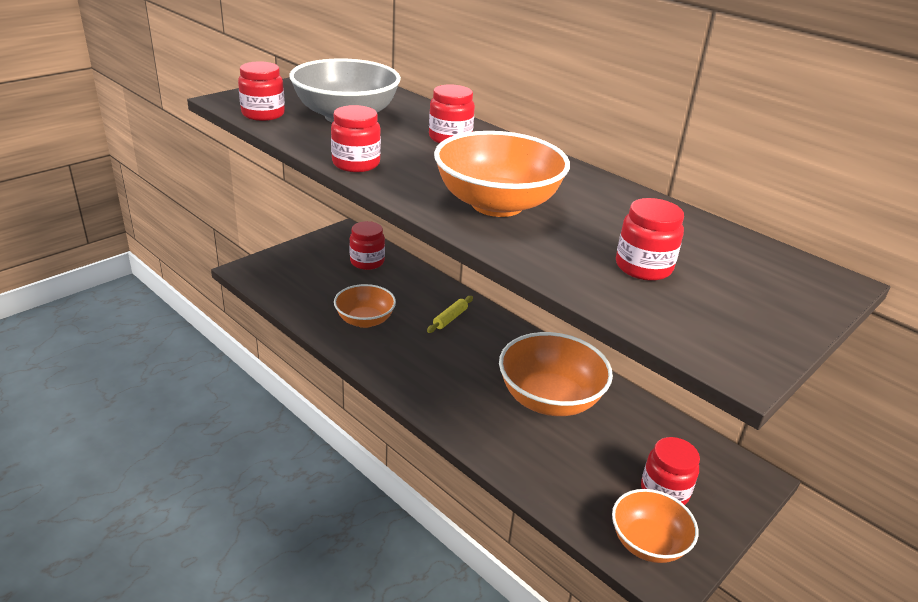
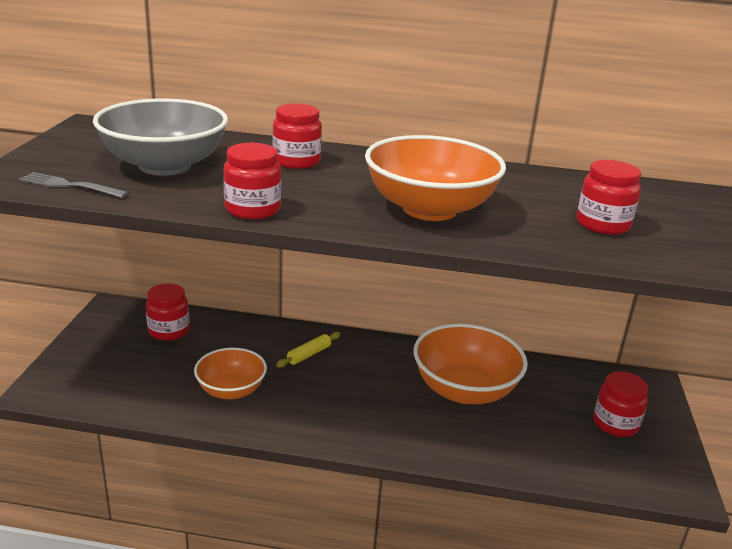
camera: 35 degrees left, 5 degrees down
(263, 114) = (70, 186): red jar -> grey fork
(450, 318) = (309, 354): yellow rolling pin -> yellow rolling pin turned 45 degrees clockwise
(648, 543) = (647, 470): orange bowl -> none

